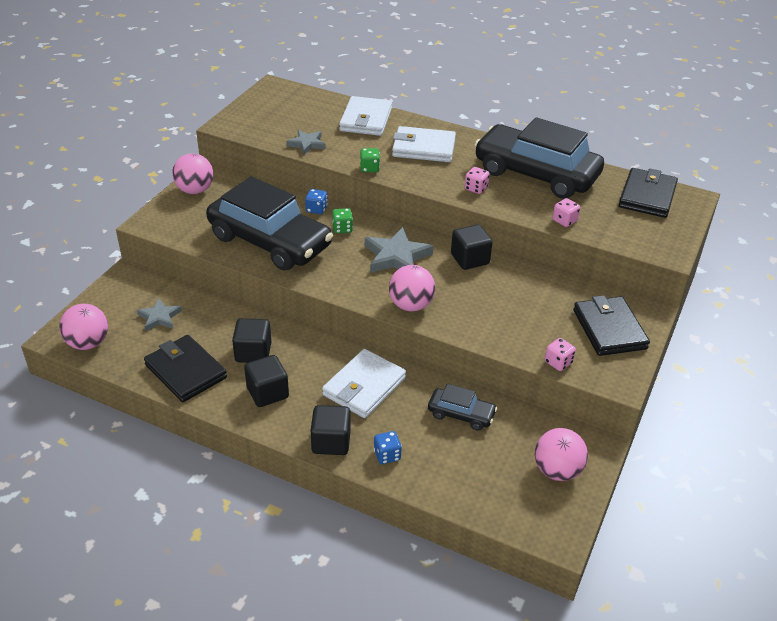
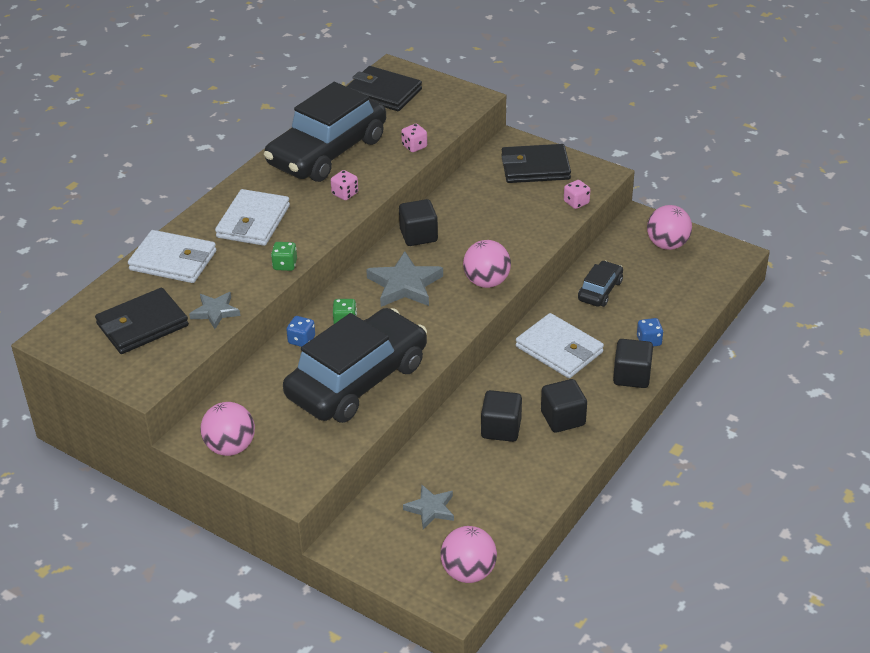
camera: 80 degrees left, 0 degrees up
(185, 371) = (525, 483): black wallet -> black wallet (142, 325)

